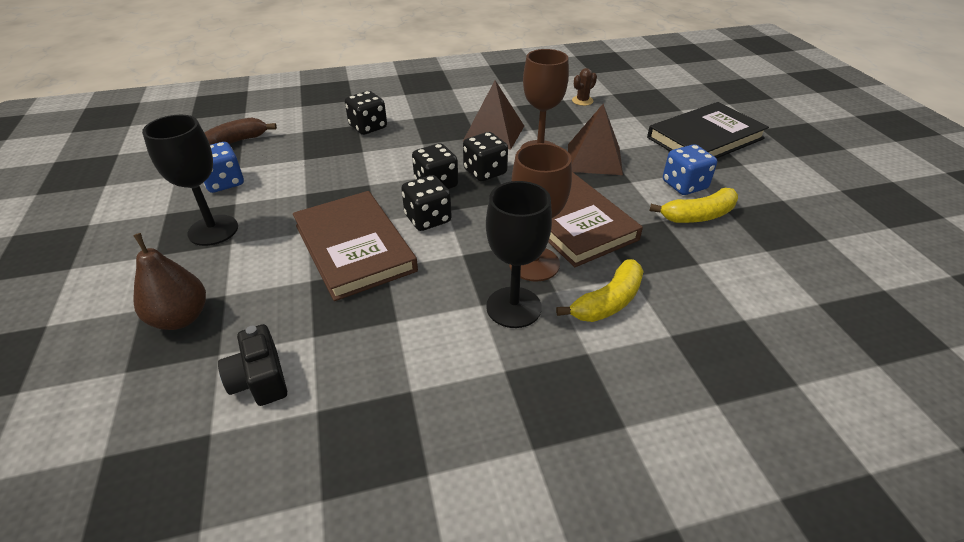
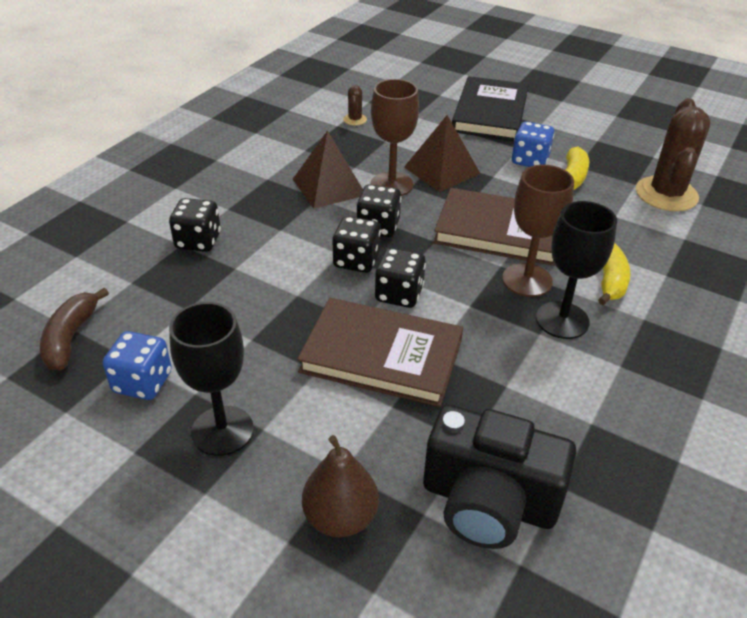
camera: 45 degrees left, 0 degrees up
(260, 380) = (488, 502): black camera -> black camera, size x1.84
(787, 275) = (666, 194): none -> brown cactus

